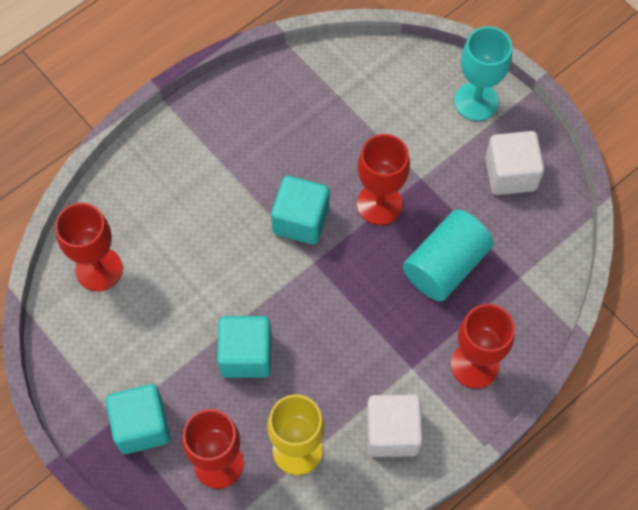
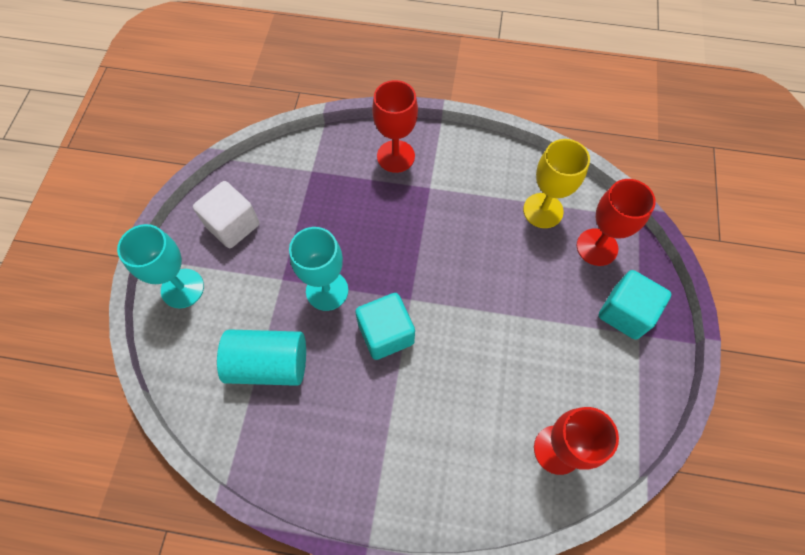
camera: 130 degrees left, 0 degrees up
(246, 355) = (516, 288): turquoise cube -> none
(379, 204) = (327, 290): red goblet -> turquoise goblet
(392, 432) = (480, 169): white cube -> none
(445, 265) = (340, 217): turquoise cylinder -> turquoise cylinder (269, 364)

